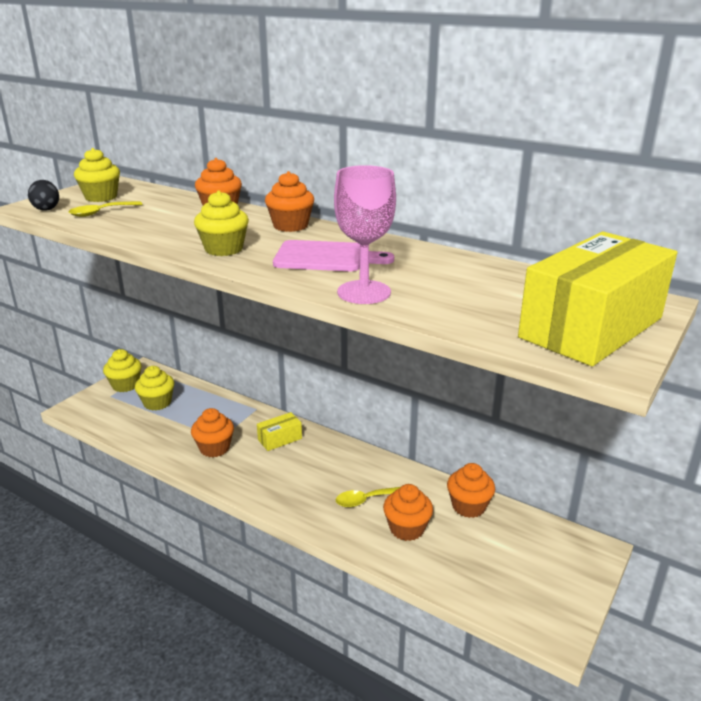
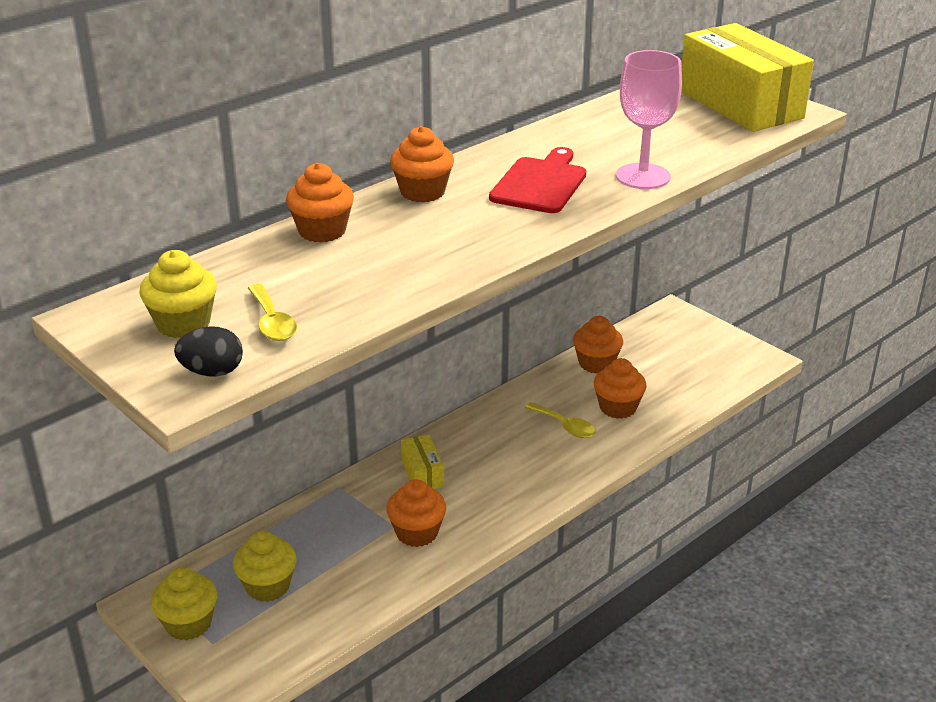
camera: 75 degrees left, 5 degrees up
(224, 249) = (485, 237): yellow cupcake -> none
(325, 257) = (540, 184): pink cutting board -> red cutting board
(365, 500) = (565, 426): yellow spoon -> yellow spoon turned 45 degrees counterclockwise

